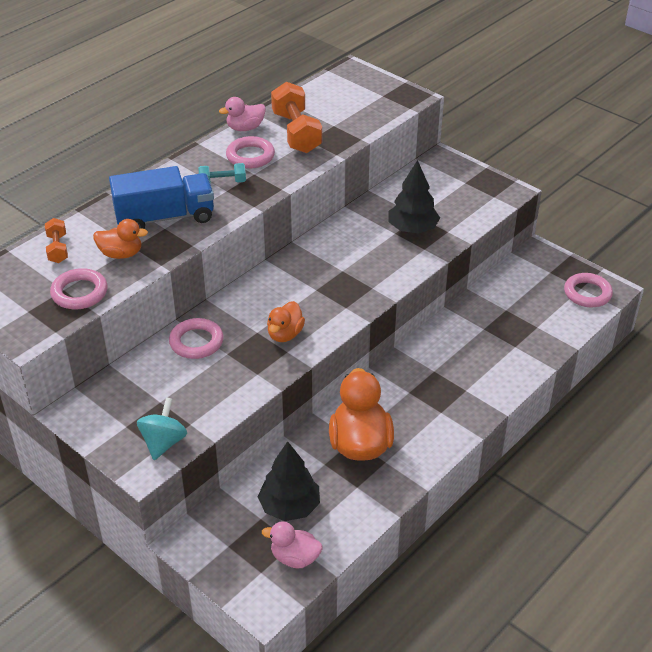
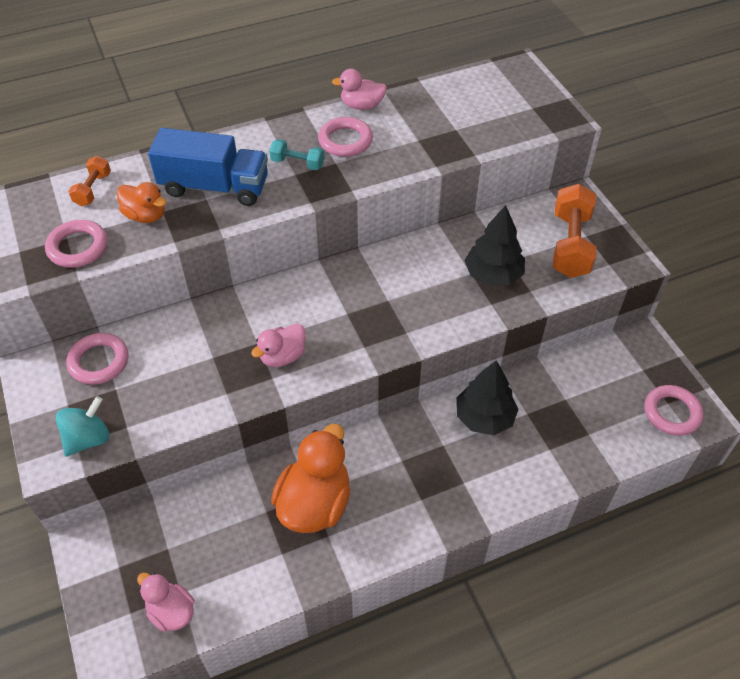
camera: 25 degrees right, 10 degrees up
(196, 342) = (192, 332): pink ring -> pink ring (99, 361)
(285, 334) = (282, 356): orange duck -> pink duck
(289, 507) = (202, 548): black tree -> black tree (484, 417)
(296, 132) = (411, 126): orange dumbbell -> orange dumbbell (570, 245)

